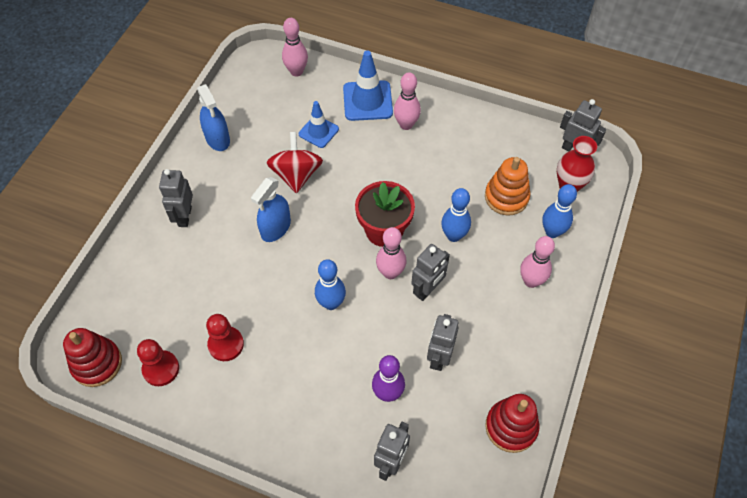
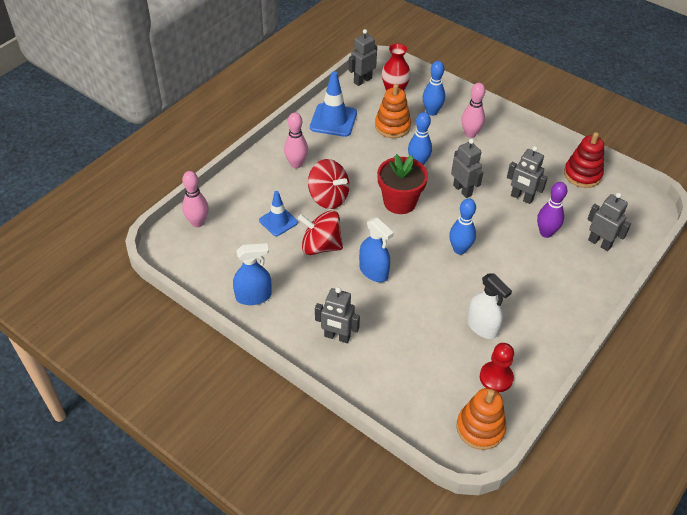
camera: 75 degrees left, 10 degrees down
(97, 363) = (480, 428): red stacking toy -> orange stacking toy
(226, 344) = (482, 326): red pawn -> white spray bottle
(367, 101) = (258, 182): blue traffic cone -> blue traffic cone (333, 120)
(367, 164) = (328, 197): none -> red spinning top
(390, 273) = (441, 207): pink bowling pin -> none

